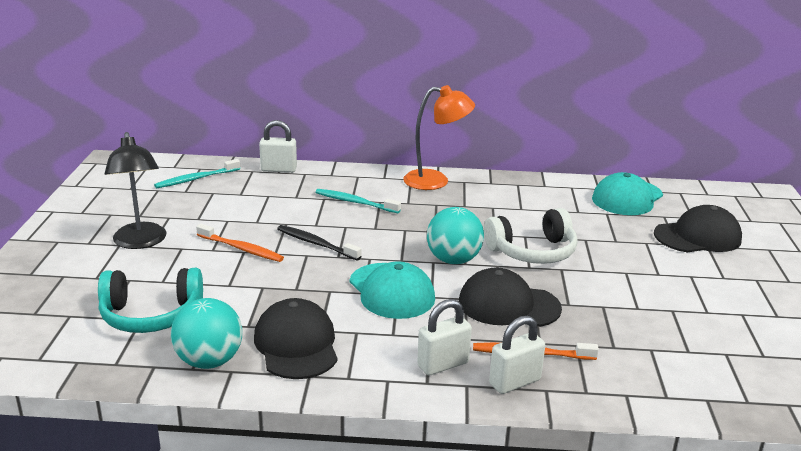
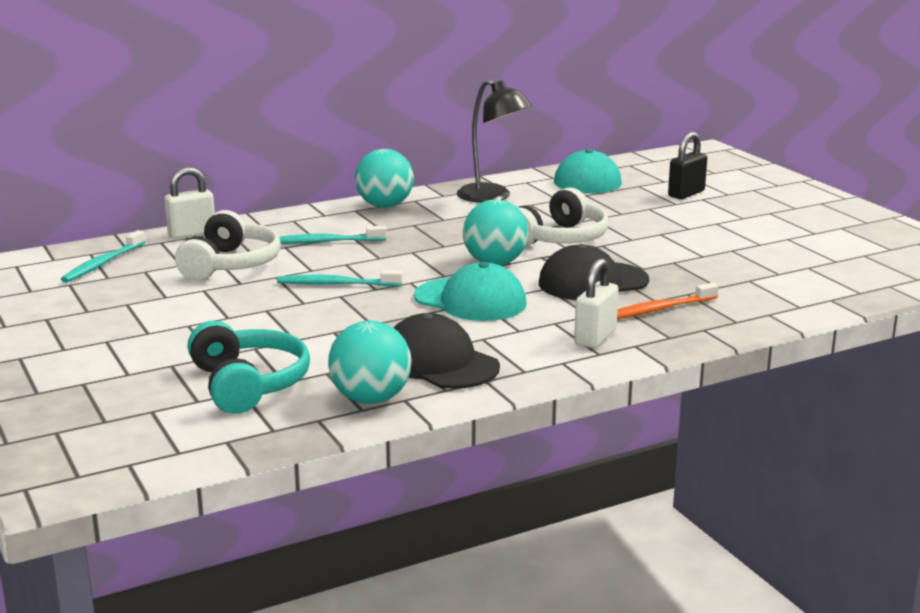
camera: 30 degrees left, 5 degrees down
(140, 242) = (130, 332): black lamp -> black lamp (492, 197)
(151, 315) = (248, 384): turquoise headphones -> turquoise headphones turned 75 degrees counterclockwise
(241, 248) = (259, 308): orange toothbrush -> none
(270, 204) = (230, 264): none -> white headphones
(316, 244) = (337, 284): black toothbrush -> turquoise toothbrush
(436, 181) = (385, 206): orange lamp -> turquoise ball
(514, 382) = (672, 331): white padlock -> none
(698, 236) = (686, 194): black cap -> black padlock

